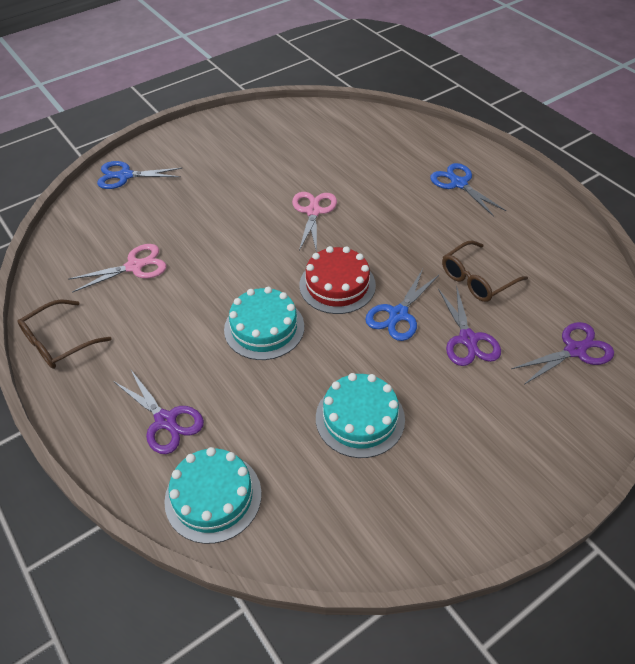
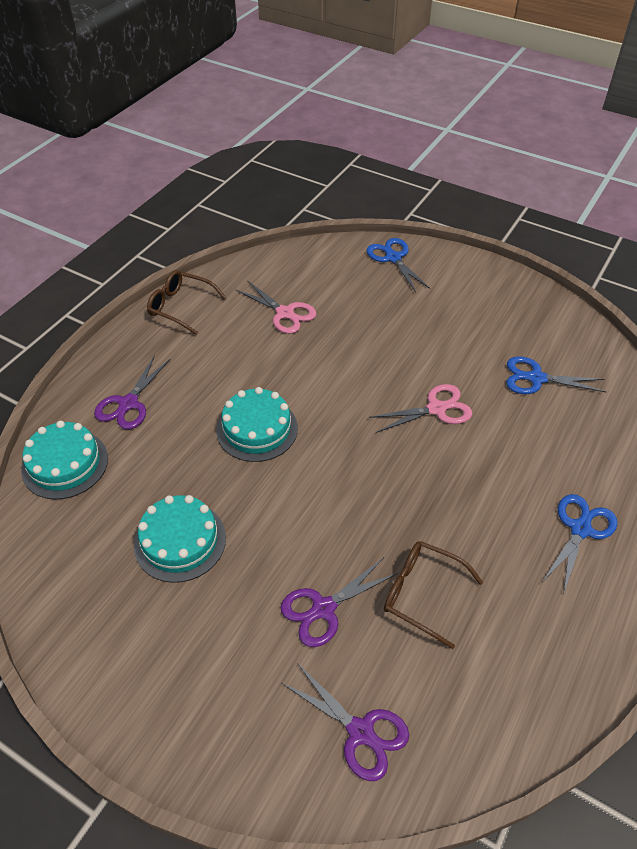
camera: 65 degrees right, 0 degrees up
(337, 285) = (341, 465): red cake -> none
(398, 314) = (328, 532): blue scissors -> blue scissors (536, 378)

